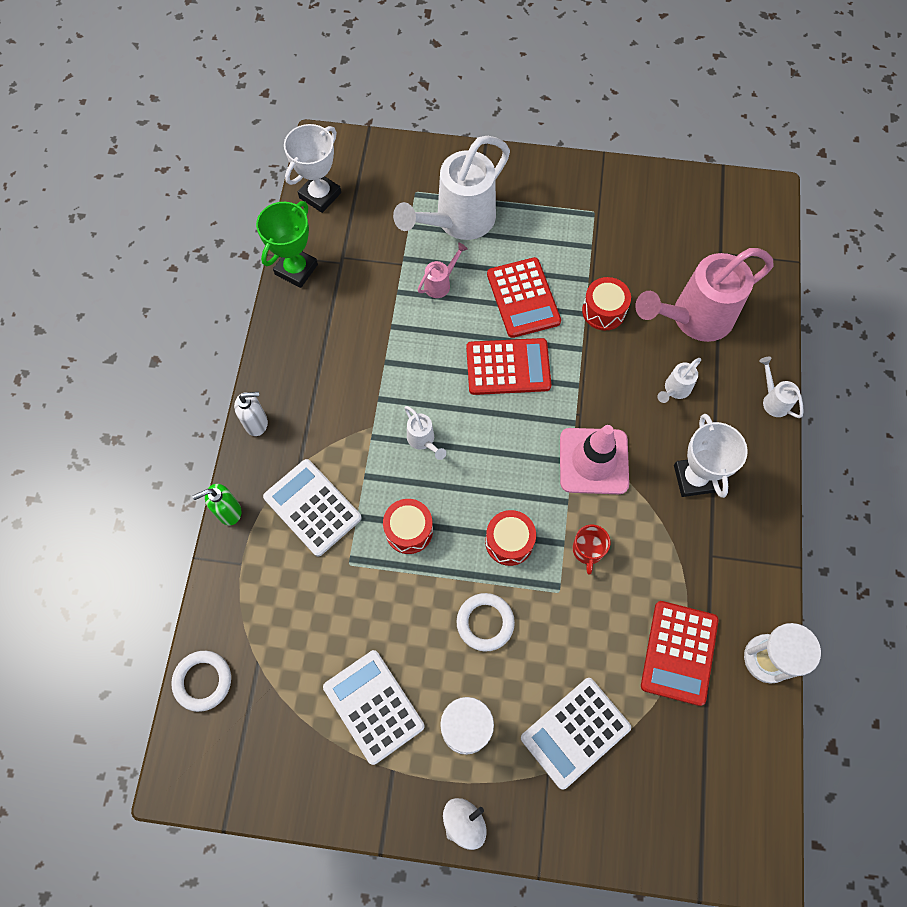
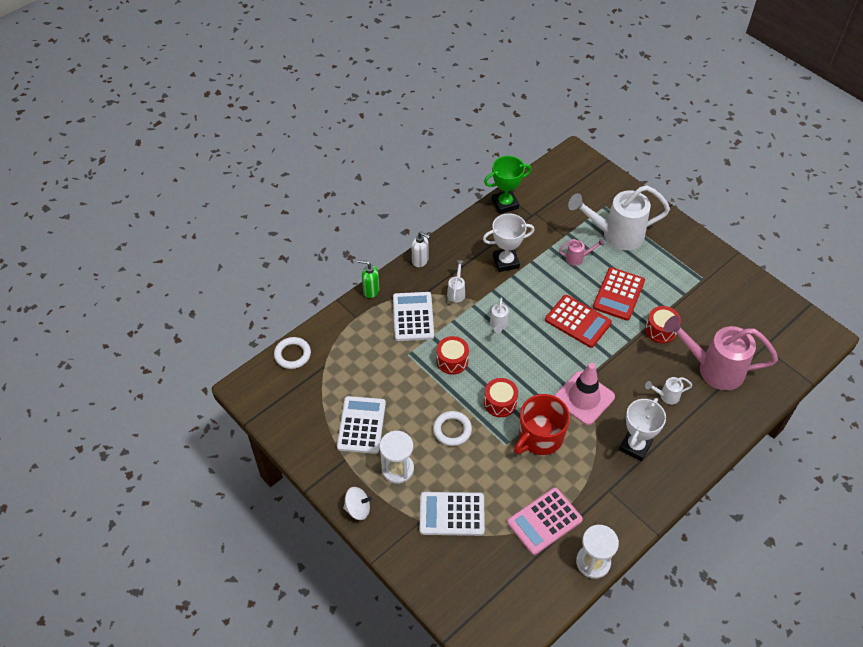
camera: 40 degrees right, 15 degrees down
(320, 195) = (550, 177): white trophy -> white trophy (506, 262)
(588, 550) = (540, 437): red mug -> red mug, size x2.02
(679, 652) = (544, 521): red calculator -> pink calculator
(773, 400) = (723, 441): white watering can -> white watering can (456, 292)

